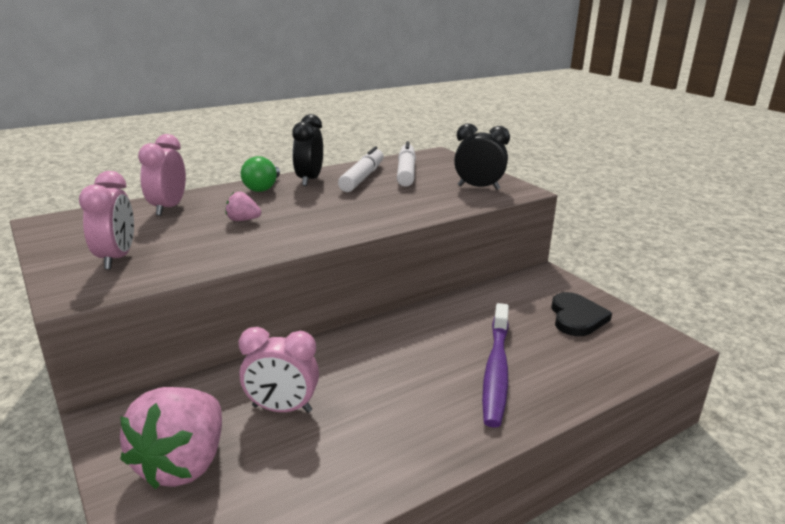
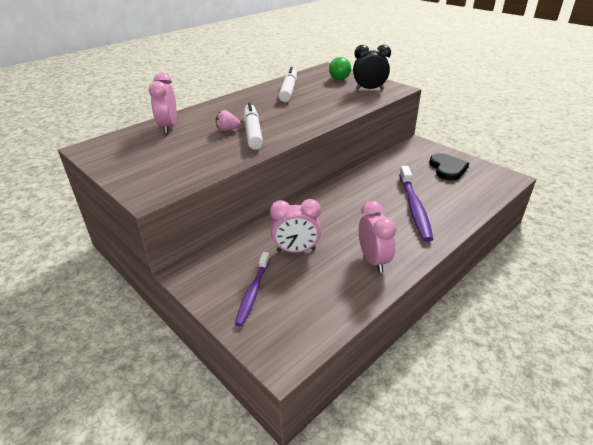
camera: 10 degrees left, 10 degrees up
(117, 258) = (159, 167): pink clock -> pink clock (373, 260)
(183, 464) = (253, 292): pink strawberry -> purple toothbrush
(263, 188) = (225, 105): green light bulb -> green light bulb (339, 77)
(309, 180) = (253, 96): black clock -> none
(406, 172) = (315, 83): white marker -> white marker (252, 132)

